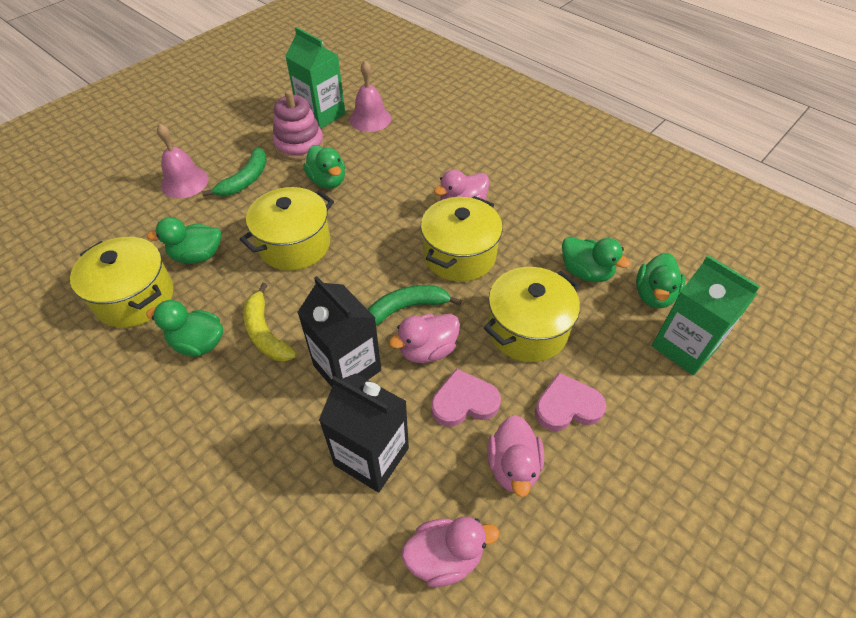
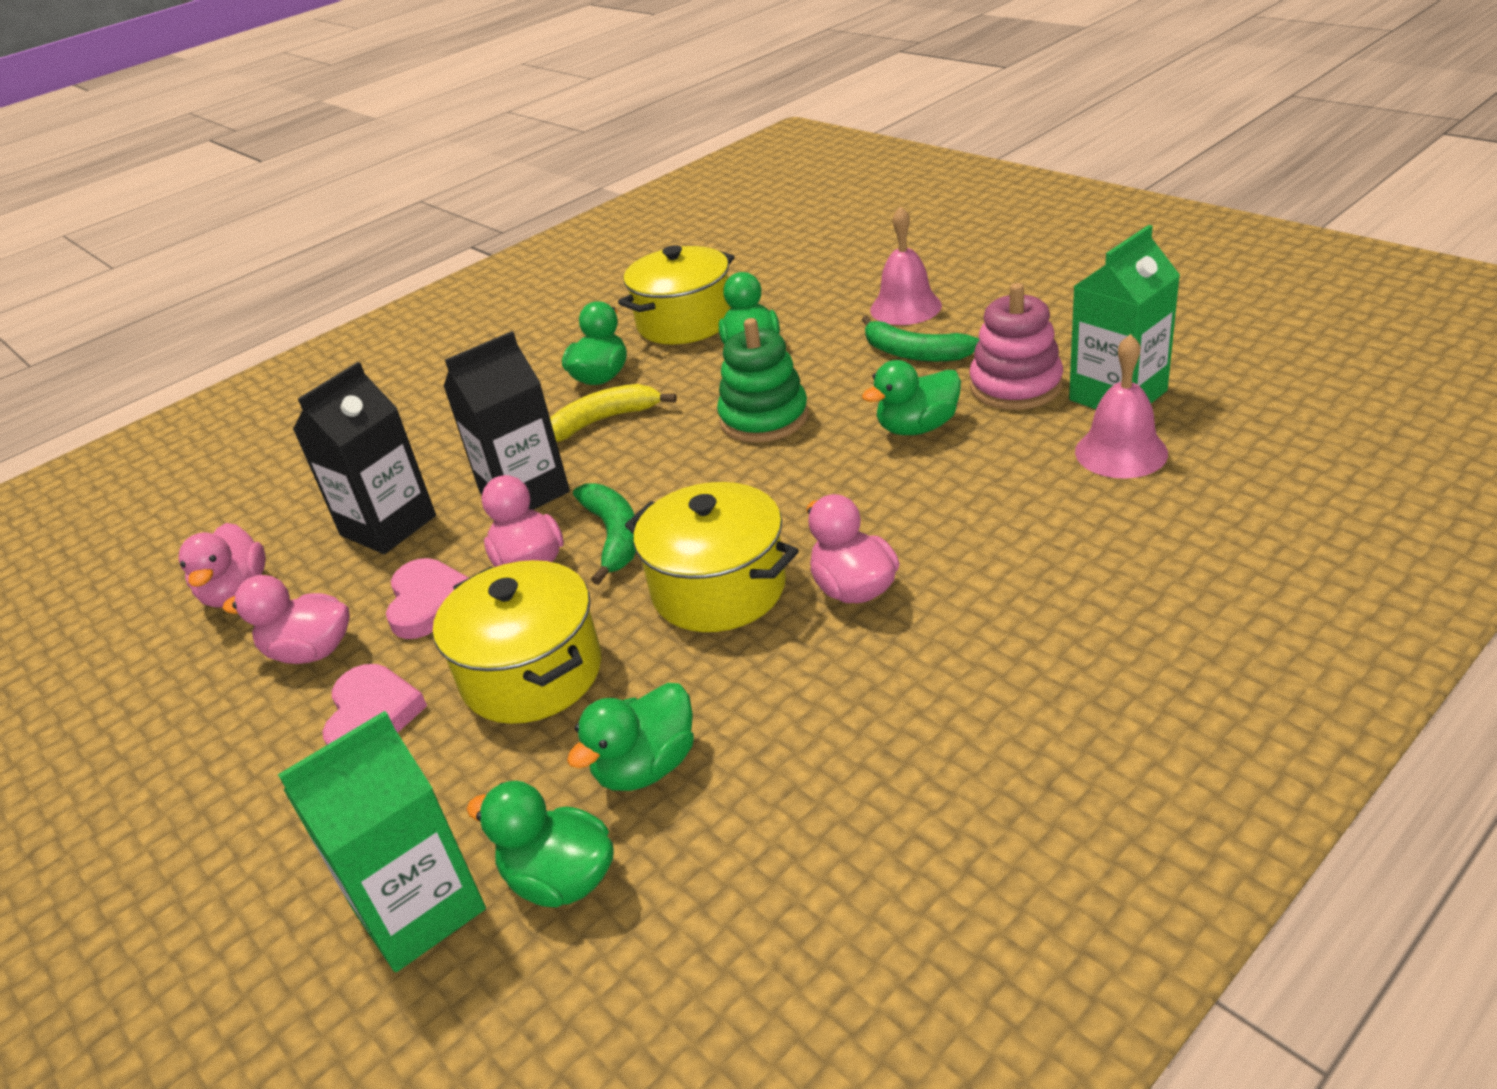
camera: 100 degrees right, 15 degrees down
(294, 245) = (764, 418): yellow pot -> green stacking toy

